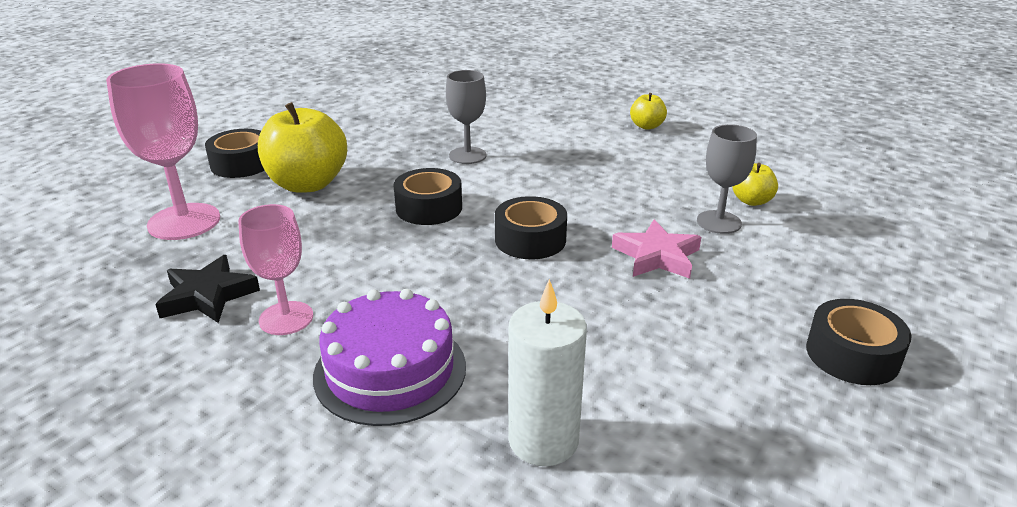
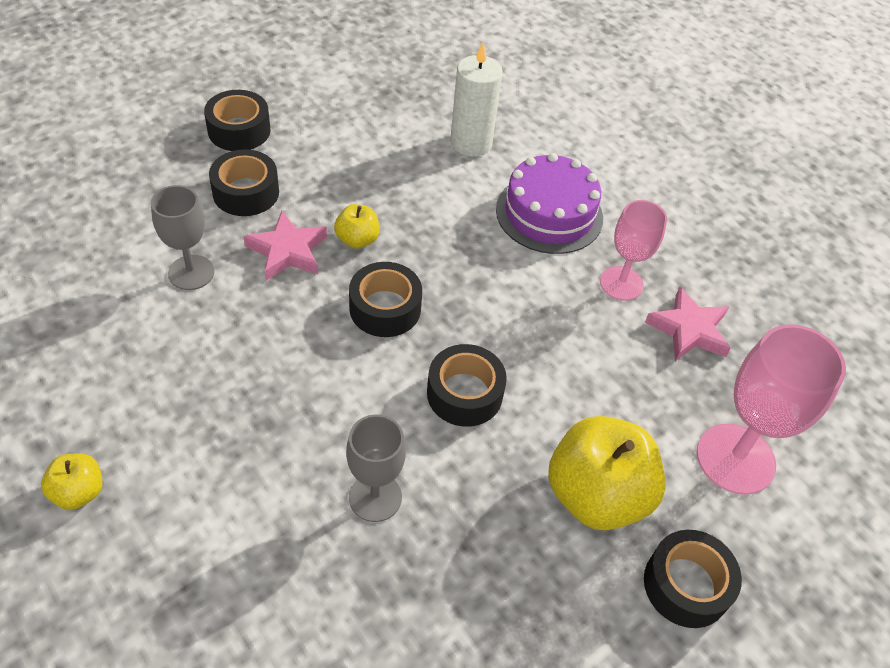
camera: 165 degrees left, 20 degrees up
(208, 296) = (689, 330): black star -> pink star
(751, 201) = (125, 290): yellow apple -> yellow apple (357, 240)
(755, 292) = (246, 192): none -> black tape

